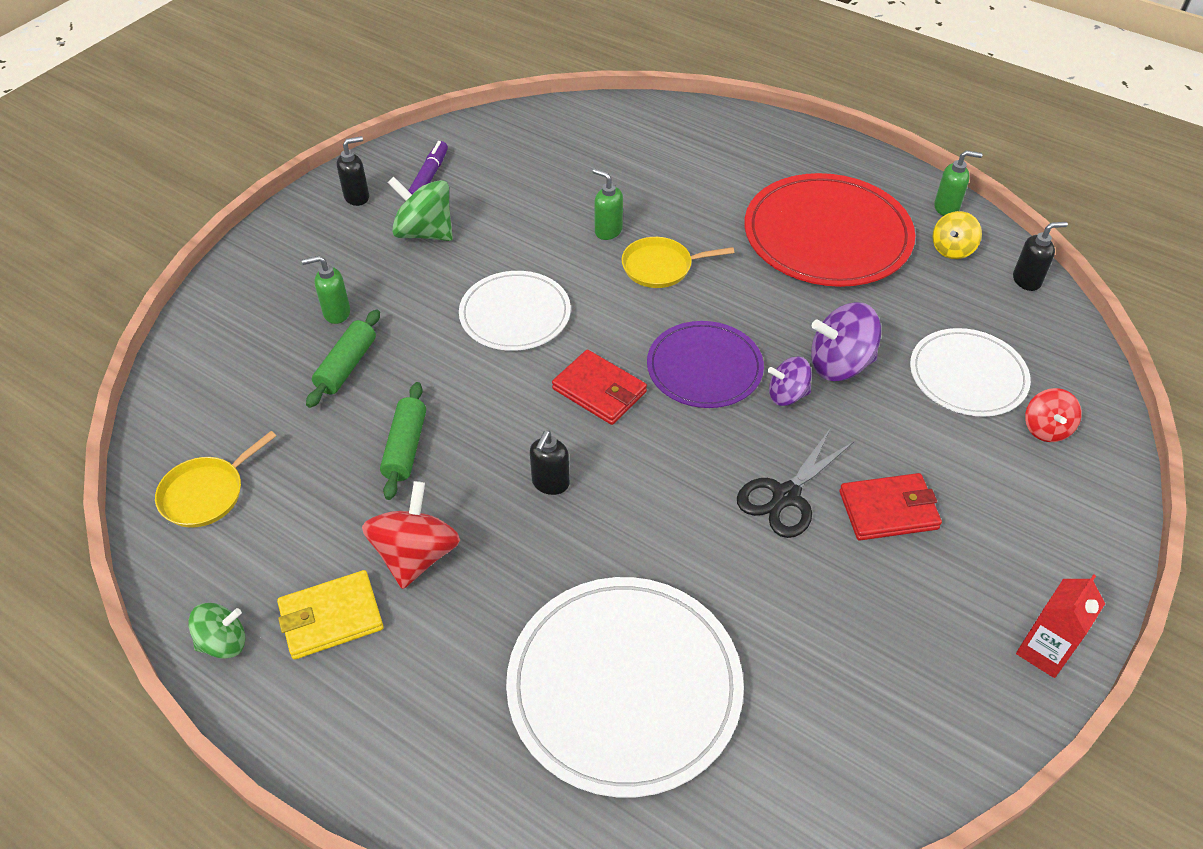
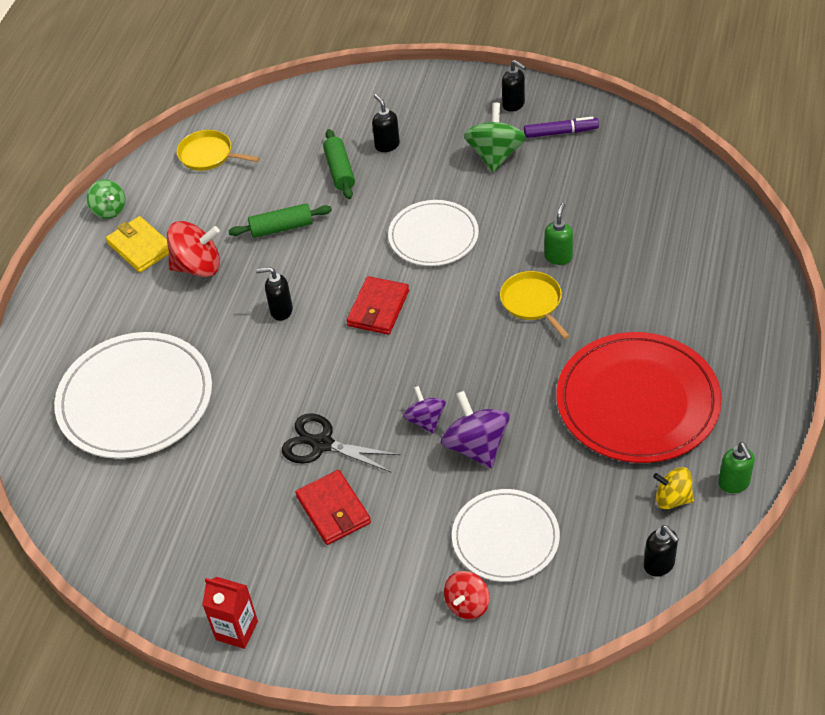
camera: 75 degrees right, 0 degrees up
(336, 313) = (387, 145): green soap dispenser -> black soap dispenser
(346, 366) = (340, 171): green rolling pin -> green rolling pin turned 75 degrees clockwise
(704, 368) = (430, 362): purple plate -> none
(1046, 429) = (467, 604): red spinning top -> red spinning top turned 45 degrees counterclockwise

